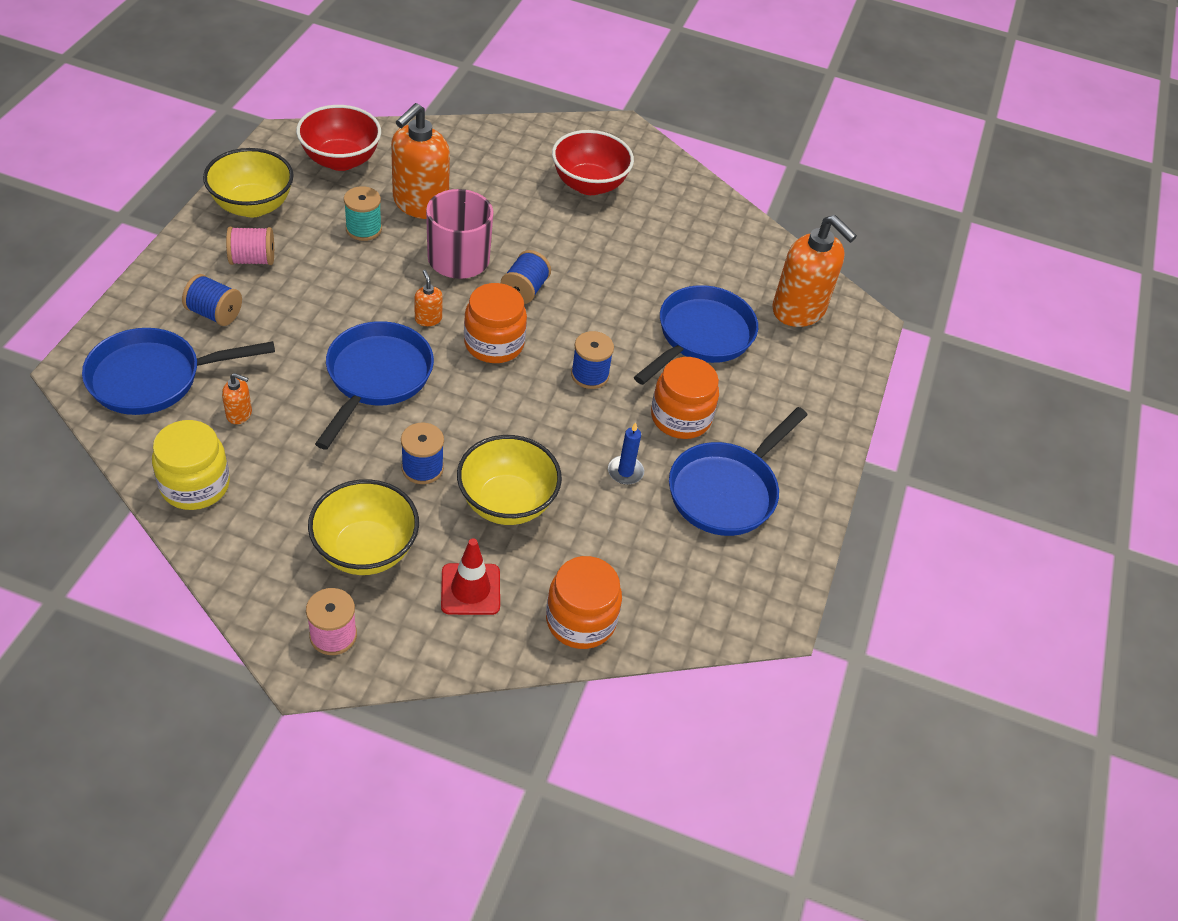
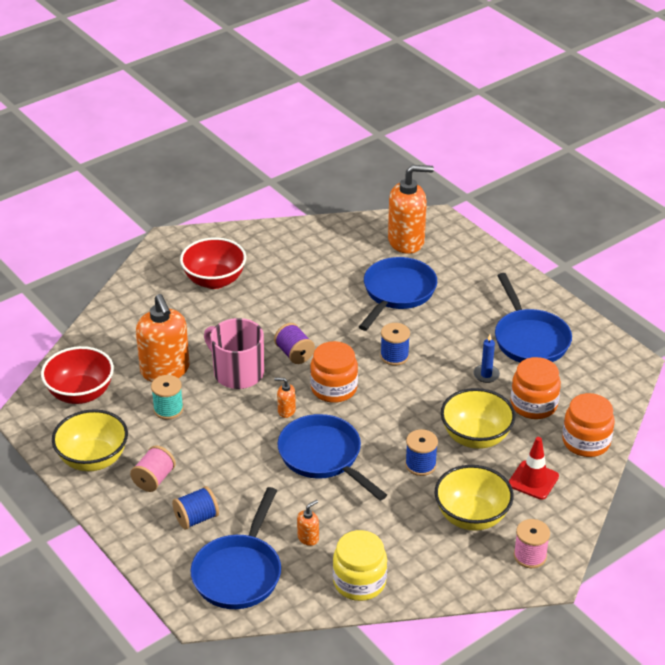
camera: 50 degrees left, 10 degrees down
(524, 290) = (294, 354): blue spool -> purple spool
(680, 417) = (459, 332): orange jar -> orange jar (533, 405)
(701, 336) = (397, 293): blue pan -> blue pan turned 45 degrees clockwise

